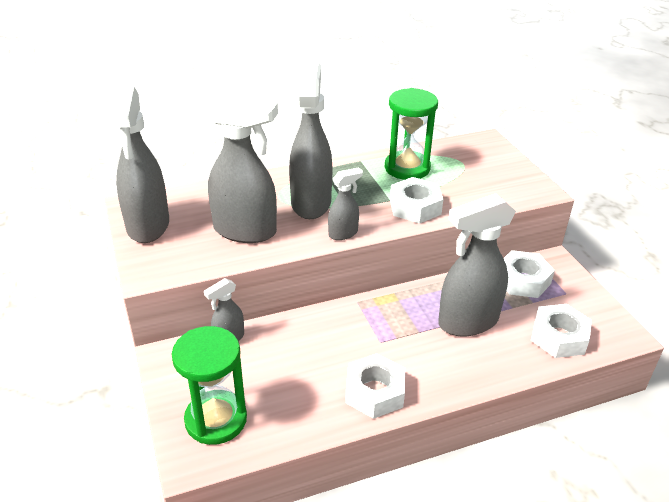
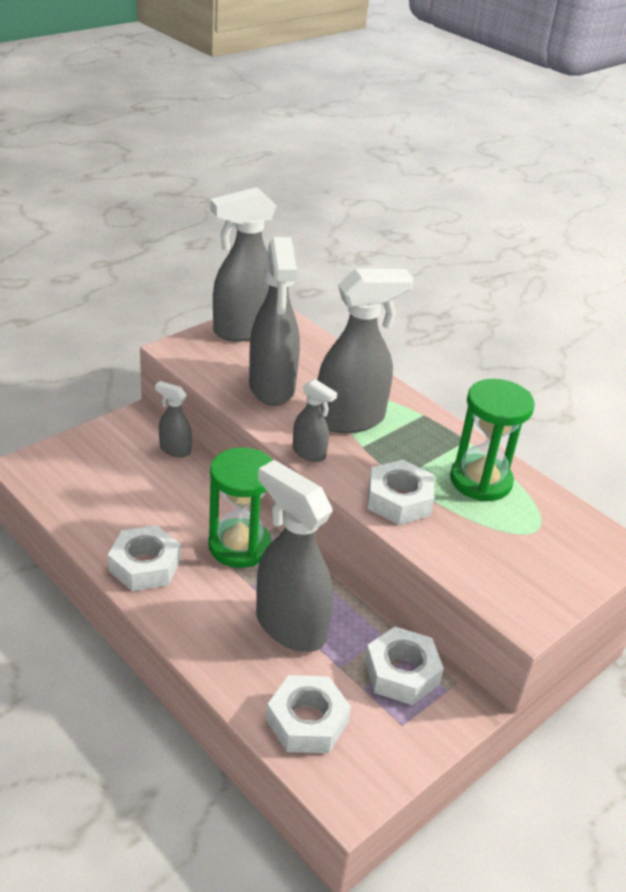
camera: 65 degrees right, 0 degrees up
(216, 419) = (72, 468): green hourglass -> green hourglass (239, 546)

